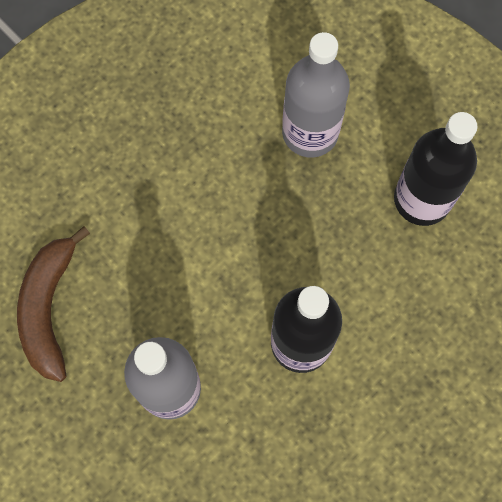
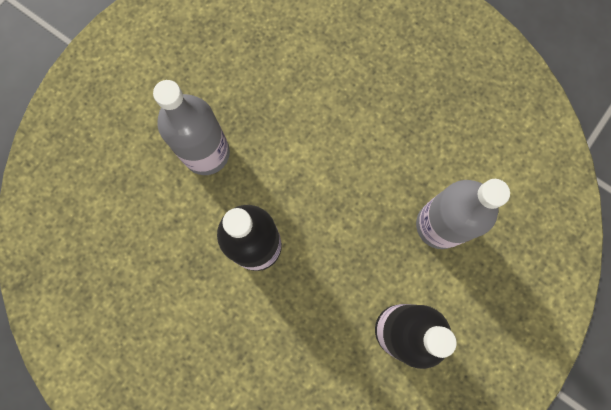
camera: 80 degrees right, 5 degrees up
(49, 308) = (253, 54): brown banana -> none

